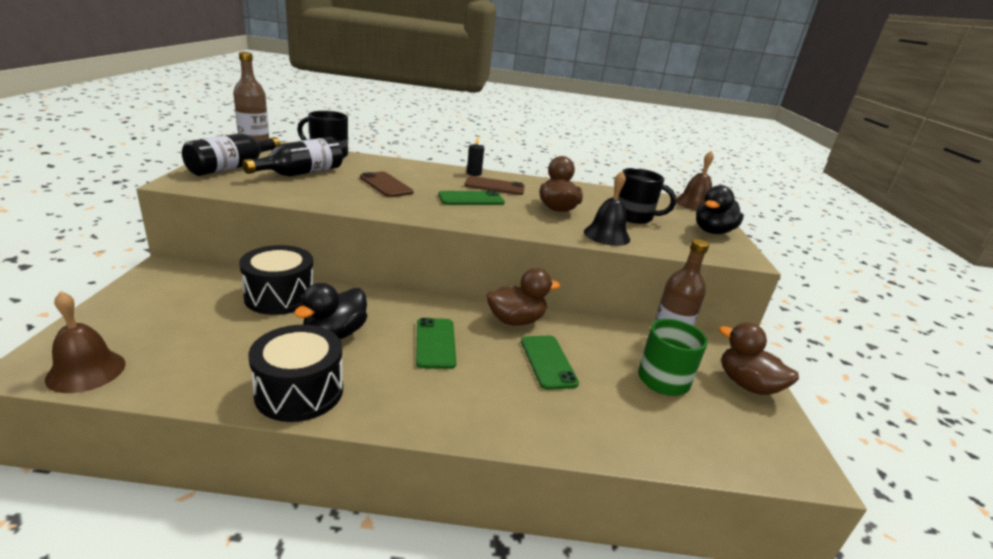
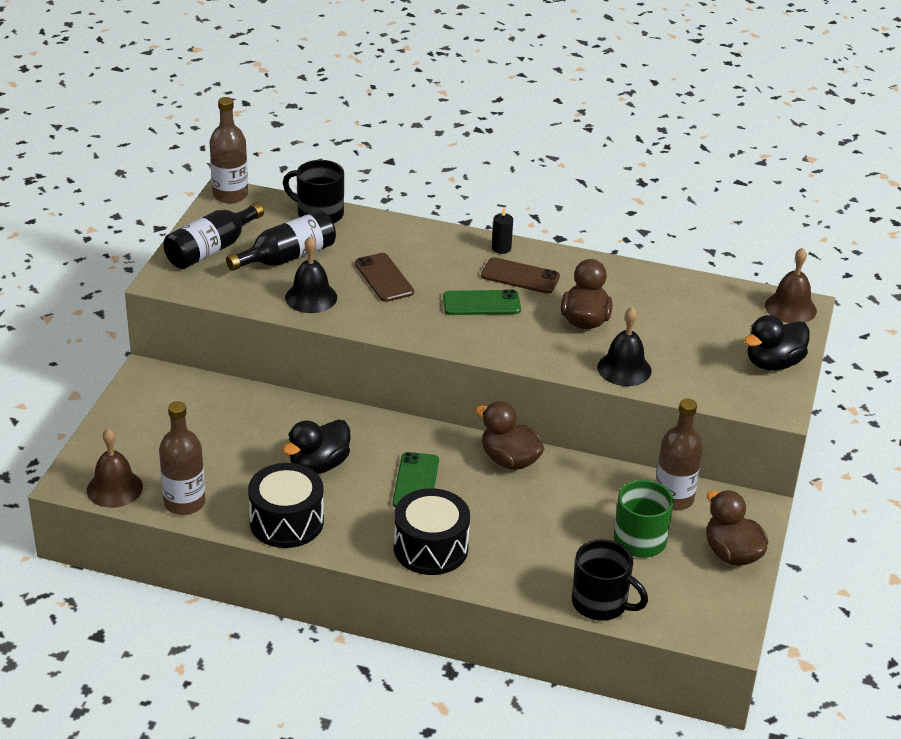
camera: 15 degrees right, 10 degrees up
(174, 380) = (184, 503): none -> brown bottle
(280, 296) = (265, 416): black drum -> black drum (430, 548)
(322, 194) = (311, 297): none -> black bell
(515, 320) = (509, 460): brown duck -> brown duck turned 135 degrees counterclockwise
(548, 362) = (525, 511): green phone -> none
(634, 217) = (681, 335): black mug -> black mug (601, 603)

